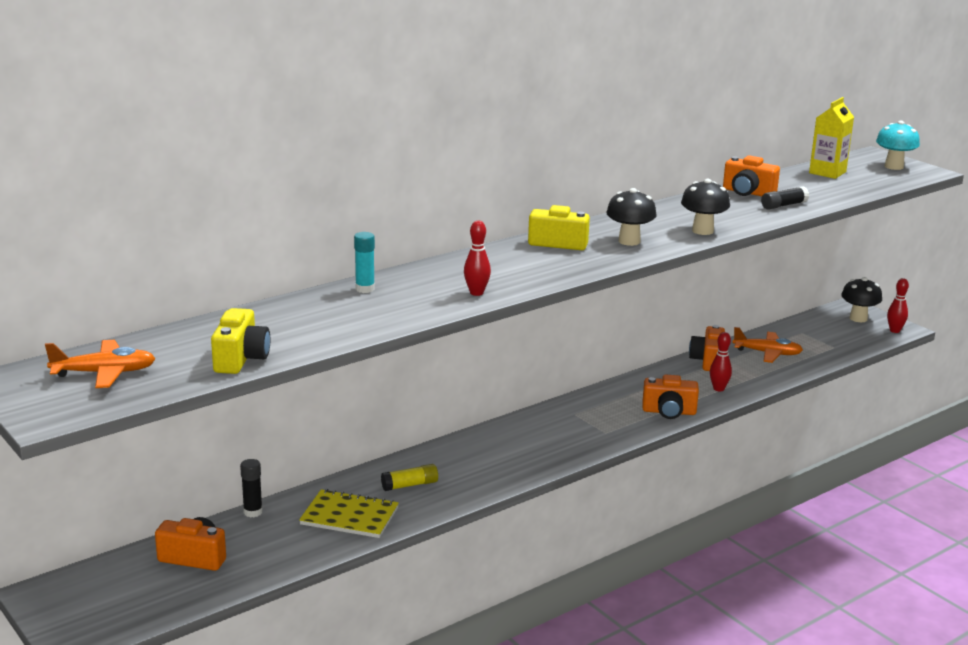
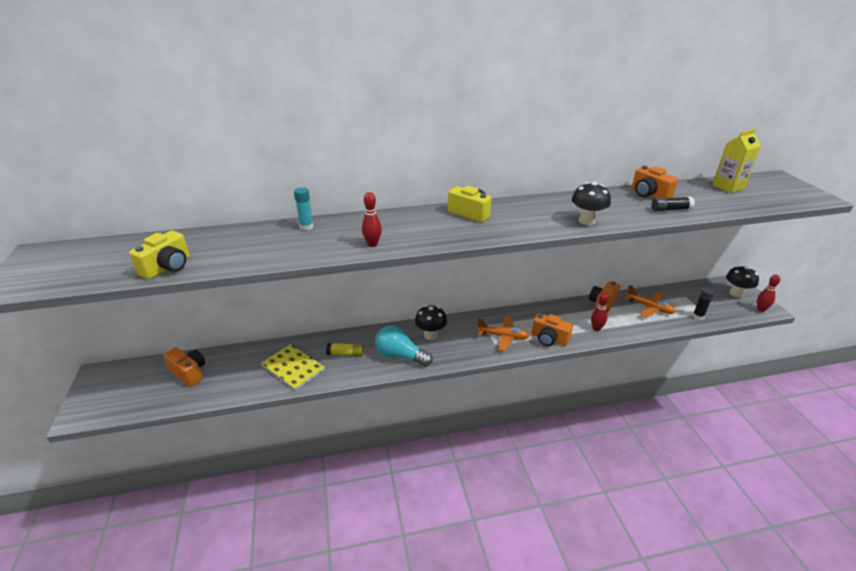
camera: 25 degrees right, 10 degrees up
(104, 373) = (83, 260): orange plane -> orange plane (503, 337)
(253, 512) = (246, 349): black glue stick -> black glue stick (698, 316)
(489, 471) = (400, 356): none -> turquoise light bulb
(629, 241) = (522, 220): black mushroom -> black mushroom (430, 335)
(894, 166) = (790, 189): turquoise mushroom -> none

